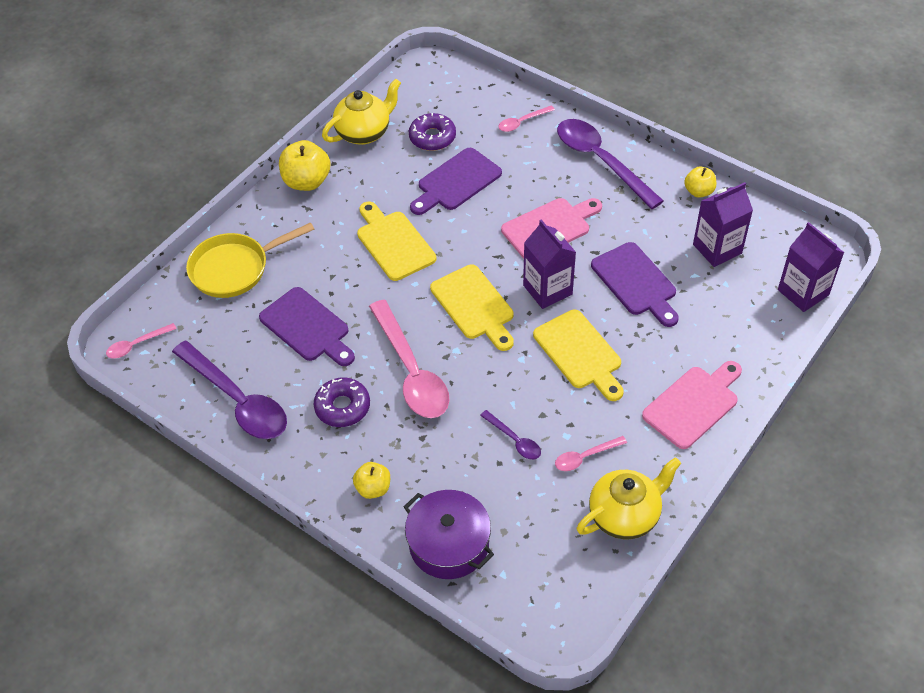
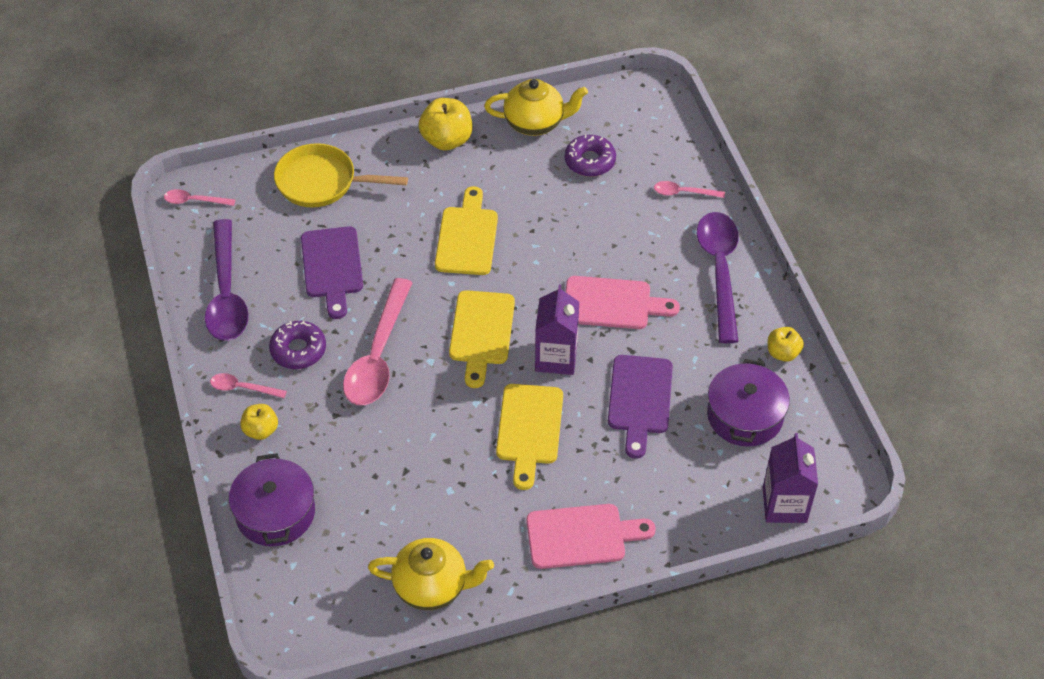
camera: 35 degrees right, 0 degrees up
(456, 182) = (571, 214): purple cutting board -> none
(514, 440) = (404, 466): purple spoon -> none
(585, 457) = (447, 518): pink spoon -> pink spoon (243, 388)
(717, 249) = (745, 415): purple carton -> purple pot

